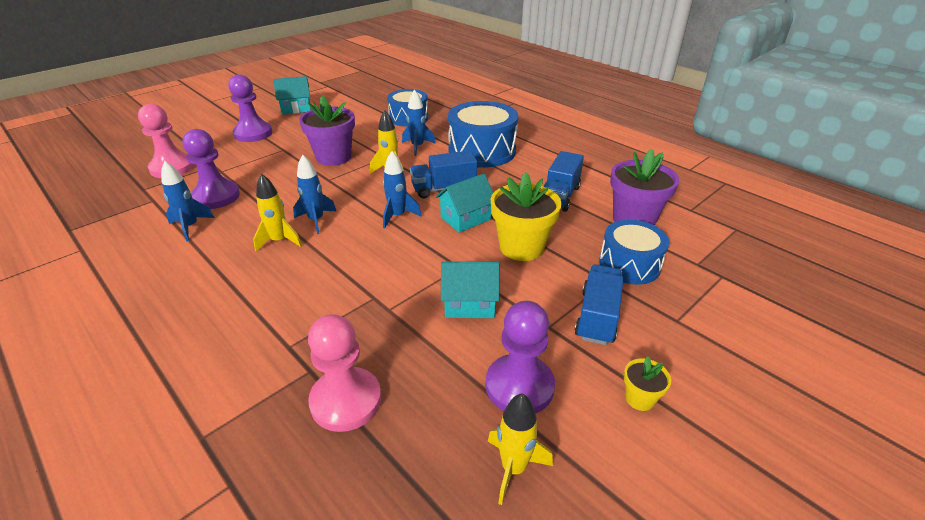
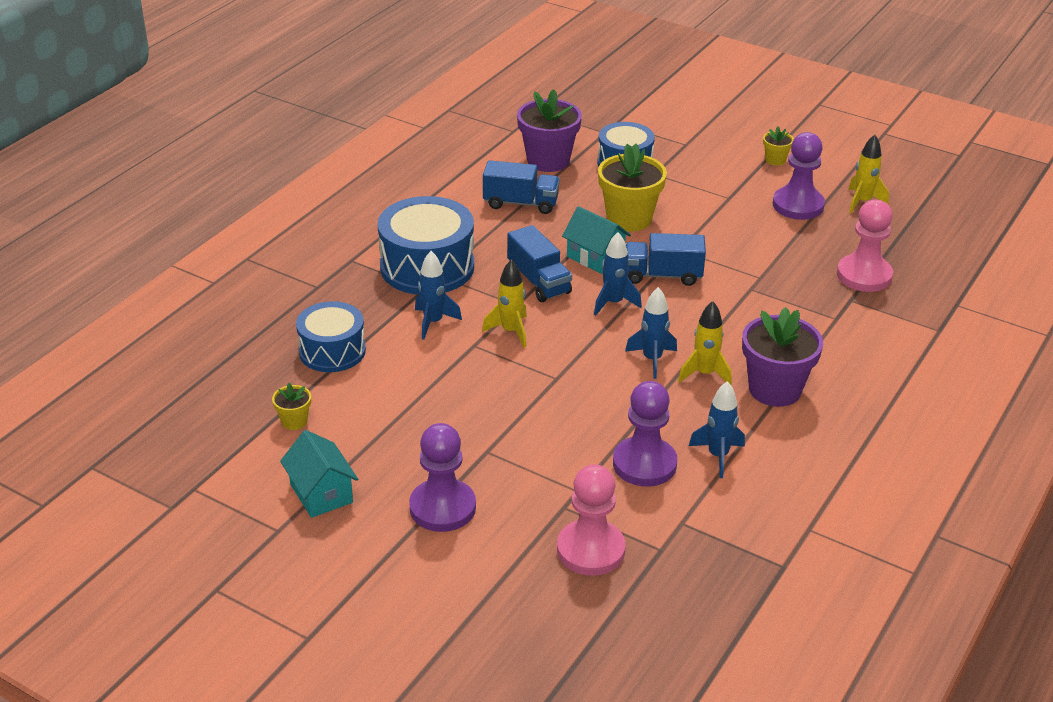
camera: 105 degrees left, 0 degrees up
(333, 157) = (493, 391): purple flower pot -> purple flower pot (775, 389)
(356, 106) = (294, 421): none -> yellow flower pot
(469, 304) = (727, 237): turquoise house -> none
(597, 317) = (704, 177): blue truck -> blue truck (662, 275)

